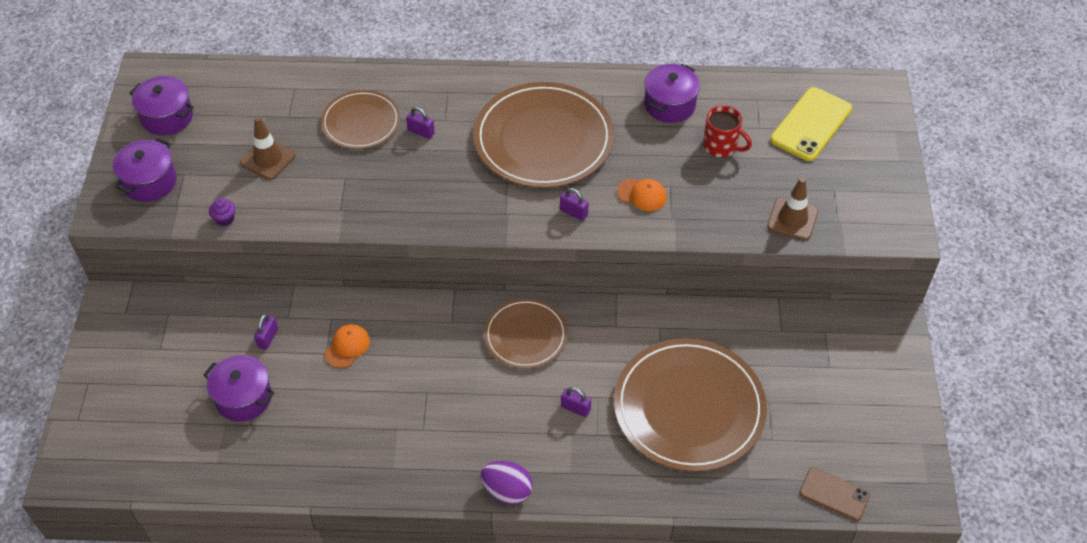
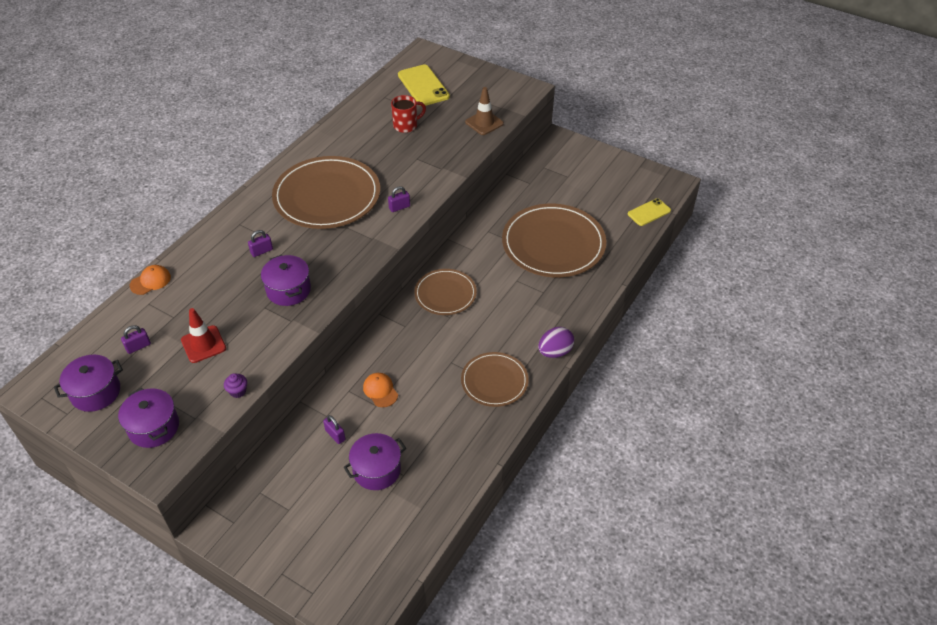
camera: 60 degrees left, 5 degrees down
(268, 159) = (203, 344): brown traffic cone -> red traffic cone
(361, 122) = (221, 279): brown plate -> brown plate (494, 381)
(575, 408) = (517, 293): purple padlock -> purple padlock (138, 346)
(642, 195) = (412, 173): orange cap -> orange cap (150, 281)
(669, 104) = (353, 131): purple pot -> purple pot (288, 290)
(834, 494) = (649, 212): brown phone -> yellow phone

